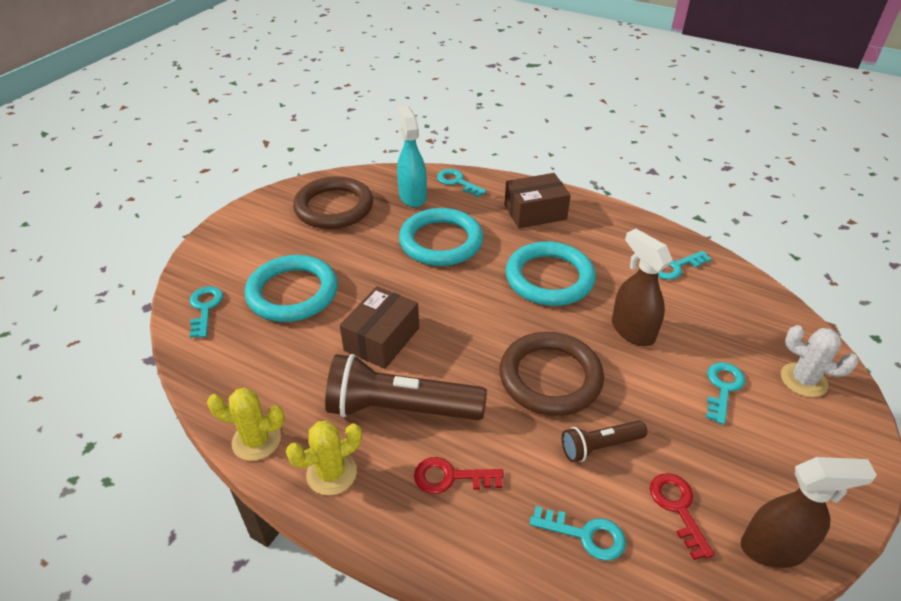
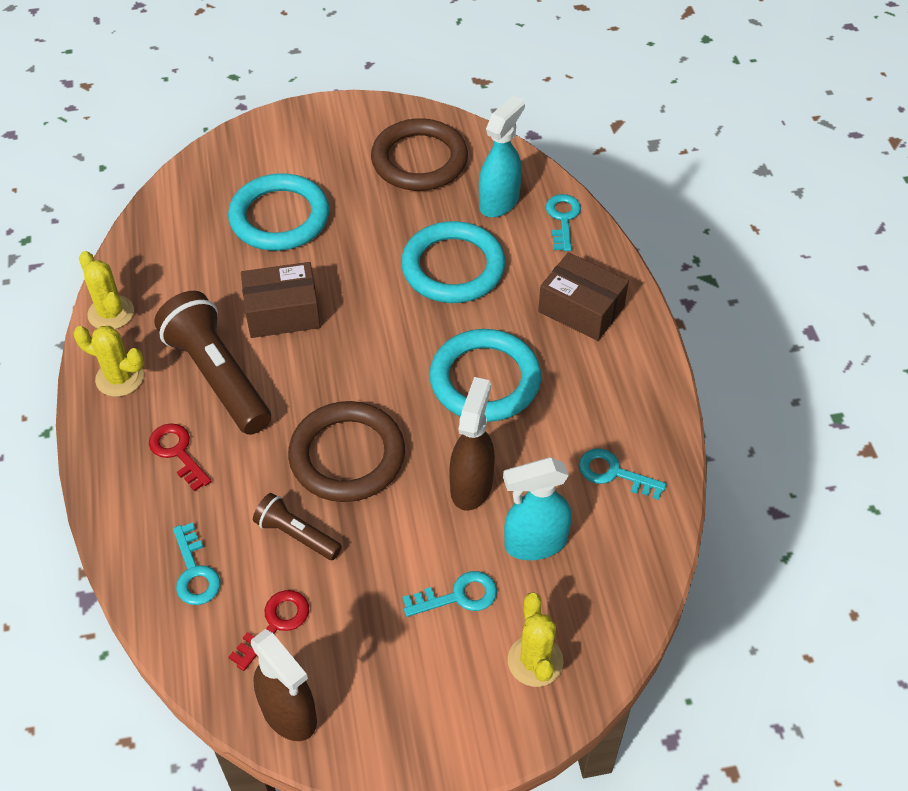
camera: 50 degrees right, 10 degrees up
(205, 308) = (209, 179): turquoise key -> none
(704, 328) = (534, 543): none -> turquoise spray bottle
(803, 380) = (535, 661): white cactus -> yellow cactus

